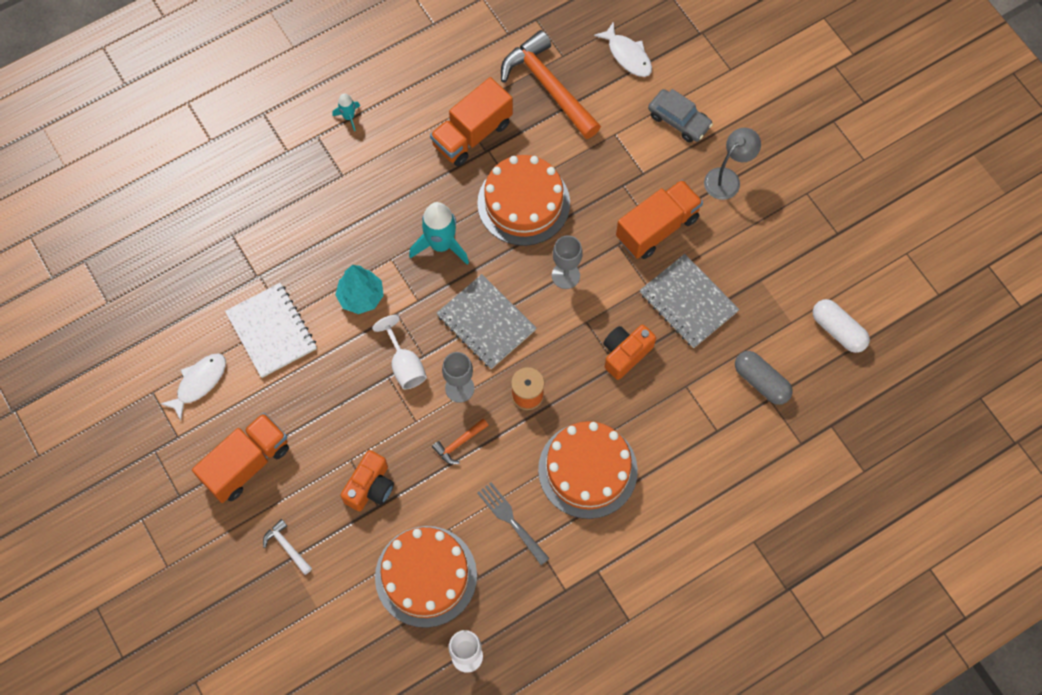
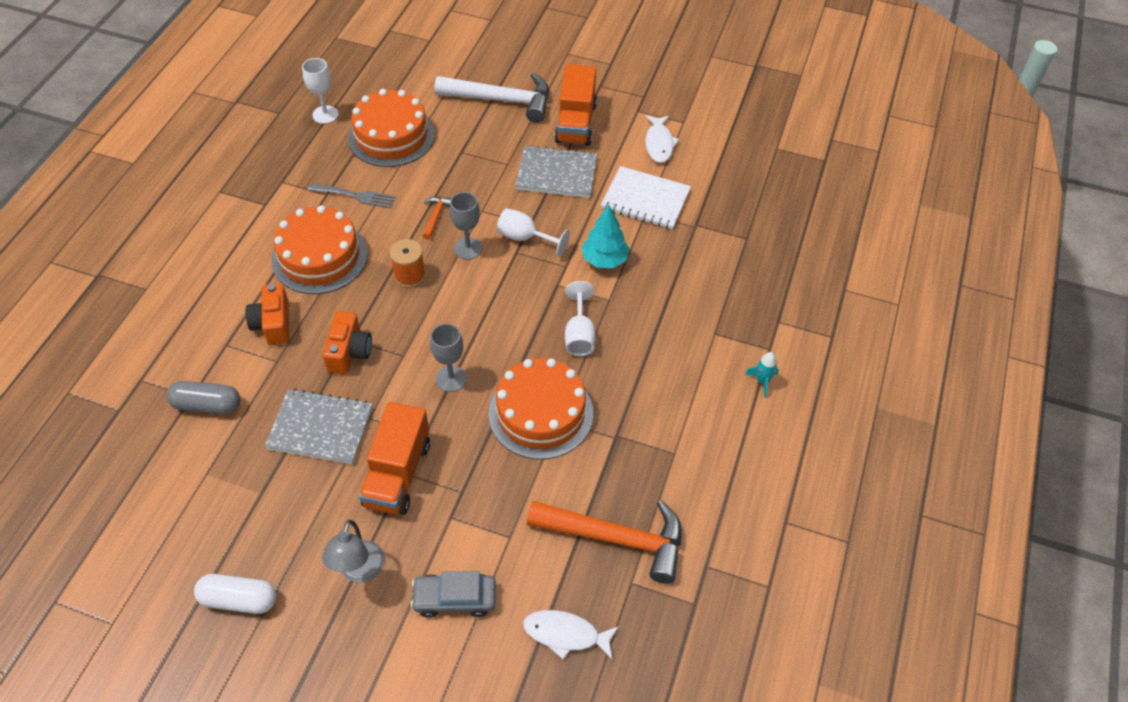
camera: 140 degrees right, 15 degrees down
(287, 547) = (501, 100): white hammer -> white hammer, size x2.31
(370, 487) = (477, 158): orange camera -> orange camera (273, 324)
(441, 245) = (579, 334): turquoise rocket -> white goblet
(472, 134) = (643, 441): orange truck -> none
(486, 322) = (488, 303): grey notebook -> grey notebook (556, 174)
(838, 330) = (153, 495): white capsule -> white capsule (239, 599)

